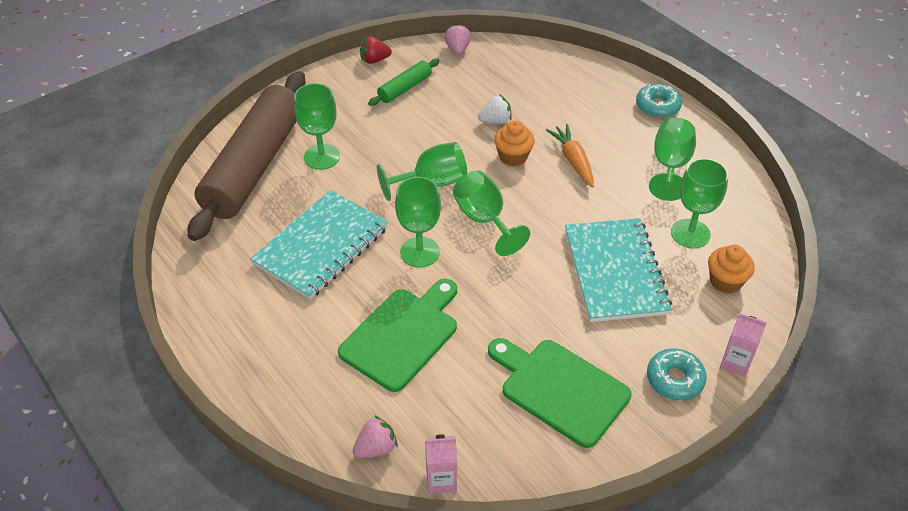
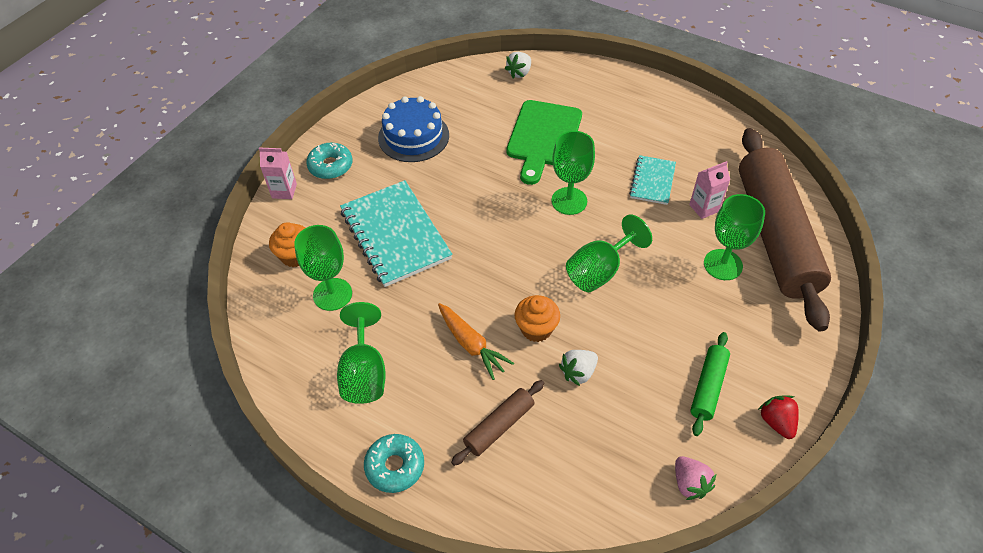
camera: 160 degrees right, 5 degrees up
(321, 246) = (652, 181): turquoise notebook -> turquoise notebook, size x0.54
(374, 60) = (776, 422): red strawberry -> red strawberry turned 75 degrees counterclockwise
(376, 448) = (519, 73): pink strawberry -> white strawberry
(441, 480) = (470, 69): pink carton -> pink carton (704, 208)
(484, 220) = (529, 248): green goblet -> none
(560, 389) = (413, 136): green cutting board -> blue cake
(572, 107) = (499, 426): none -> brown rolling pin

